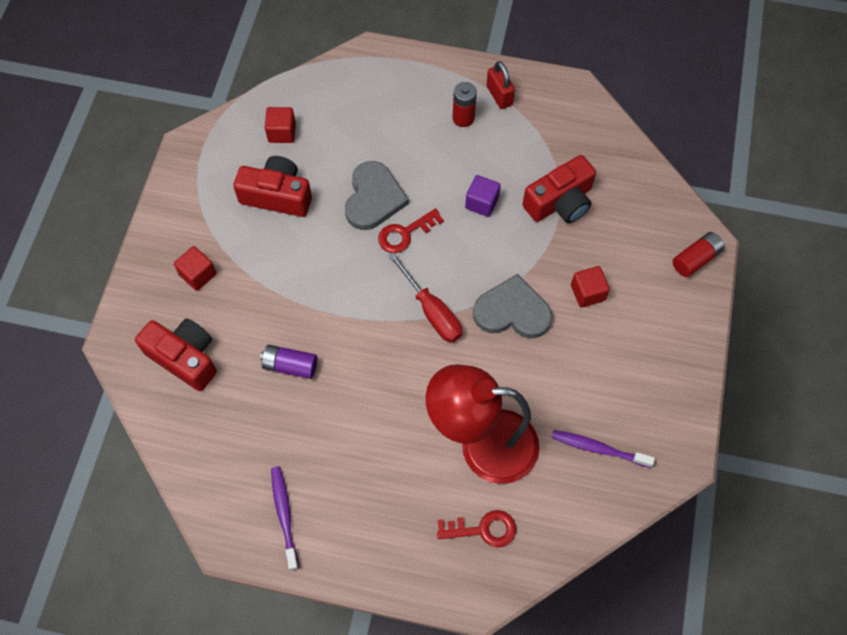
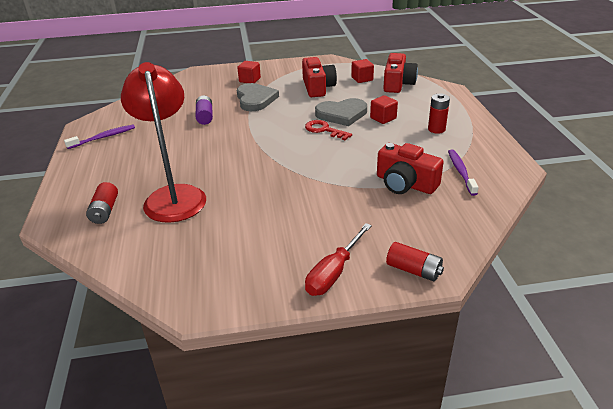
camera: 70 degrees right, 30 degrees down
(184, 358) = (196, 89): red camera -> red camera (398, 84)
(432, 311) = (271, 152): red screwdriver -> red screwdriver (334, 273)
(482, 203) = (373, 151): purple cube -> none
(482, 529) = (105, 211): red key -> red battery
(499, 95) = (471, 138): red padlock -> none
(512, 311) = (292, 184): grey heart -> grey heart (255, 99)
(587, 293) = (332, 215): red cube -> red cube (383, 118)
(599, 449) = (189, 253): purple toothbrush -> purple toothbrush (461, 172)

